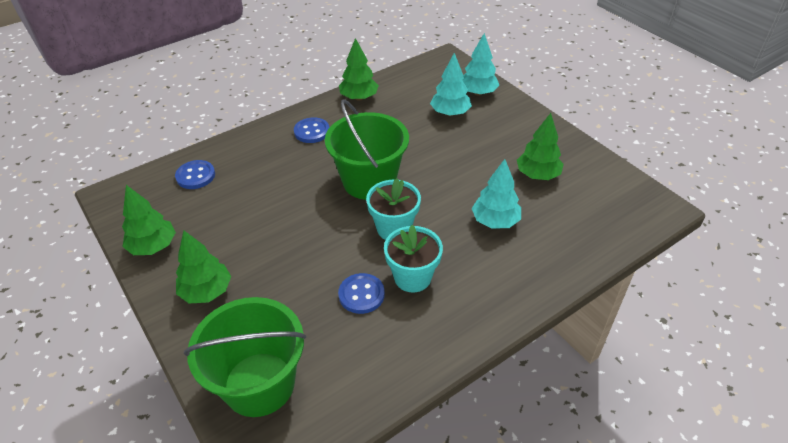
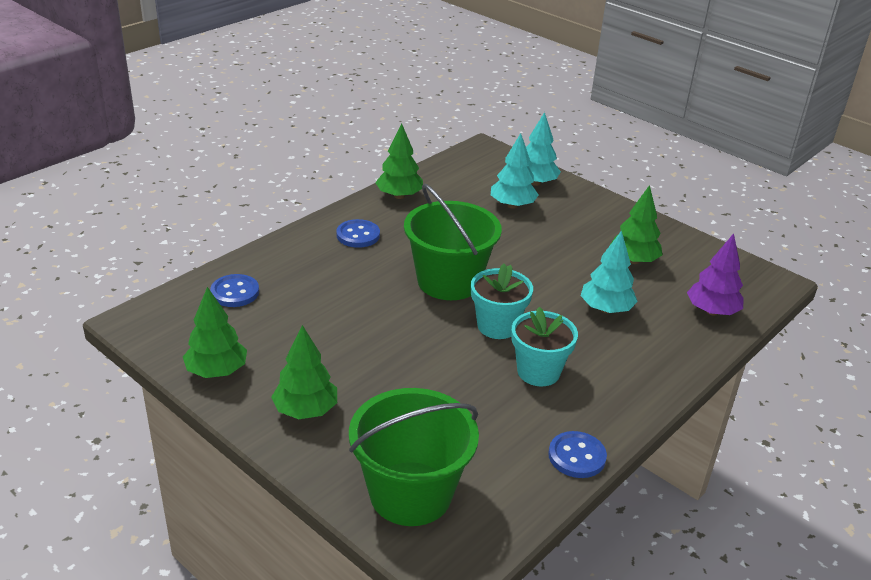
camera: 15 degrees left, 10 degrees down
(361, 294) = (488, 394): blue button -> blue button (577, 456)
(592, 233) = (711, 311): none -> purple tree

